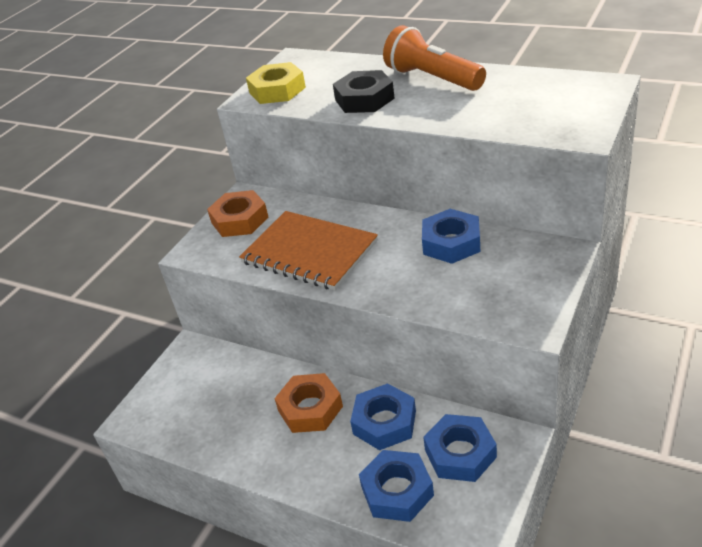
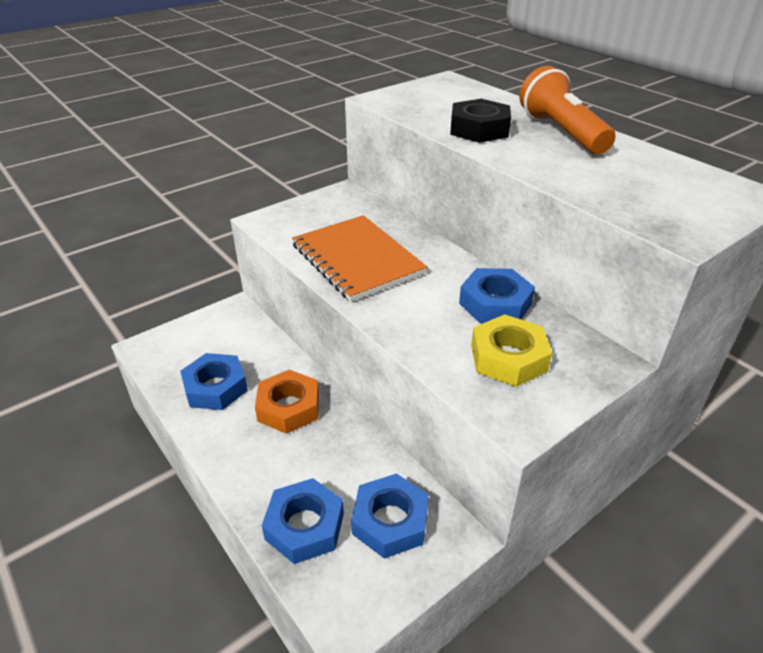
camera: 20 degrees right, 0 degrees up
(240, 220) = (323, 210): orange nut -> none
(277, 90) = (408, 99): yellow nut -> yellow nut (508, 358)
(384, 422) = (343, 453): blue nut -> blue nut (215, 387)

